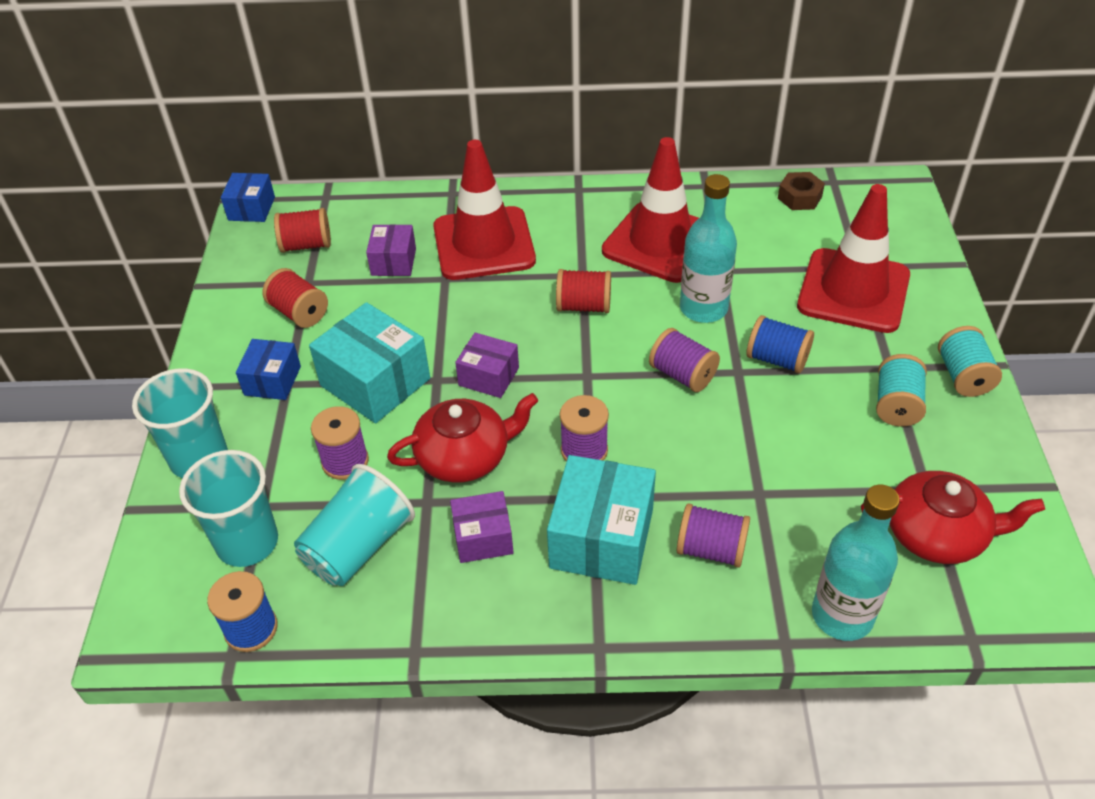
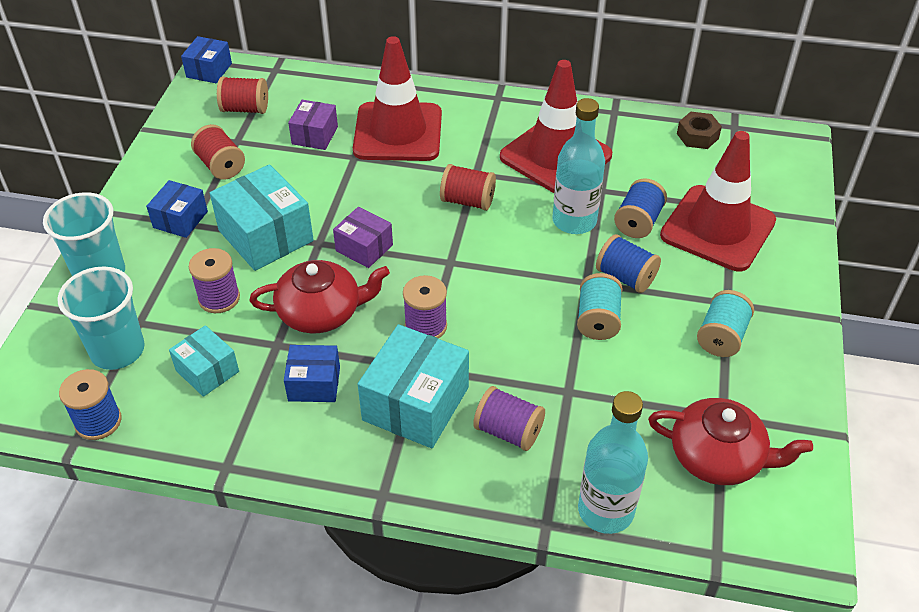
camera: 10 degrees right, 0 degrees up
(358, 546) = (207, 371): turquoise cup -> turquoise box
(483, 538) = (314, 384): purple box -> blue box
(682, 375) = (535, 276): purple spool -> none
(770, 298) = (638, 222): none -> blue spool
(963, 376) = (793, 322): turquoise spool -> turquoise spool (597, 320)

